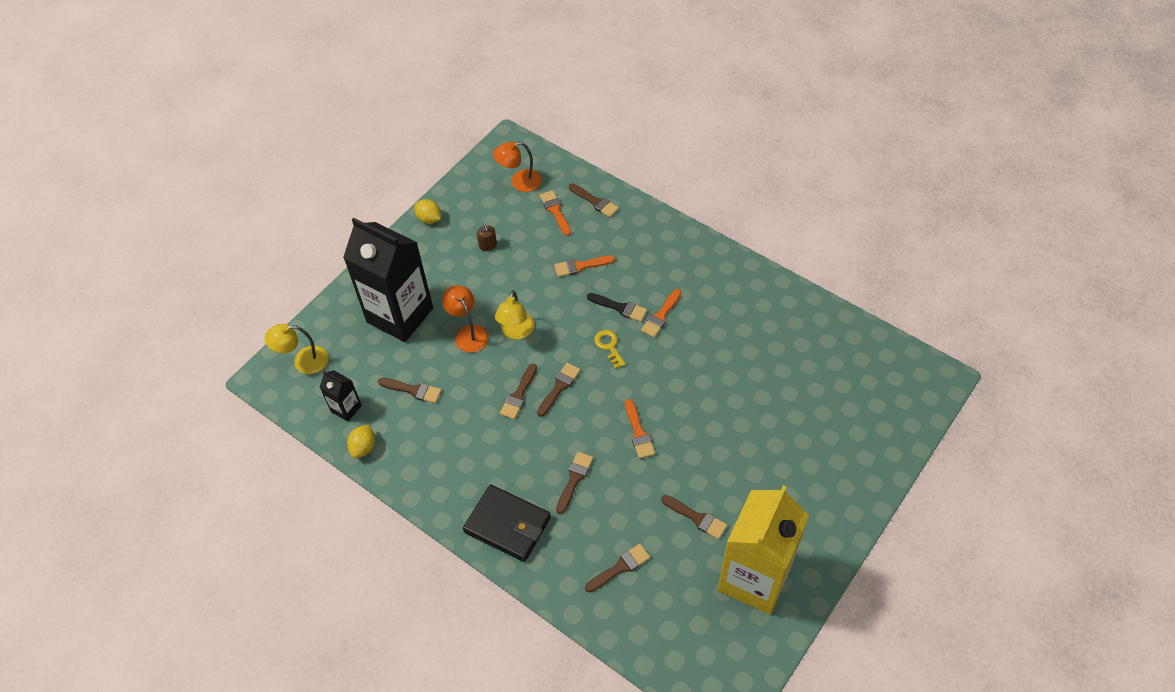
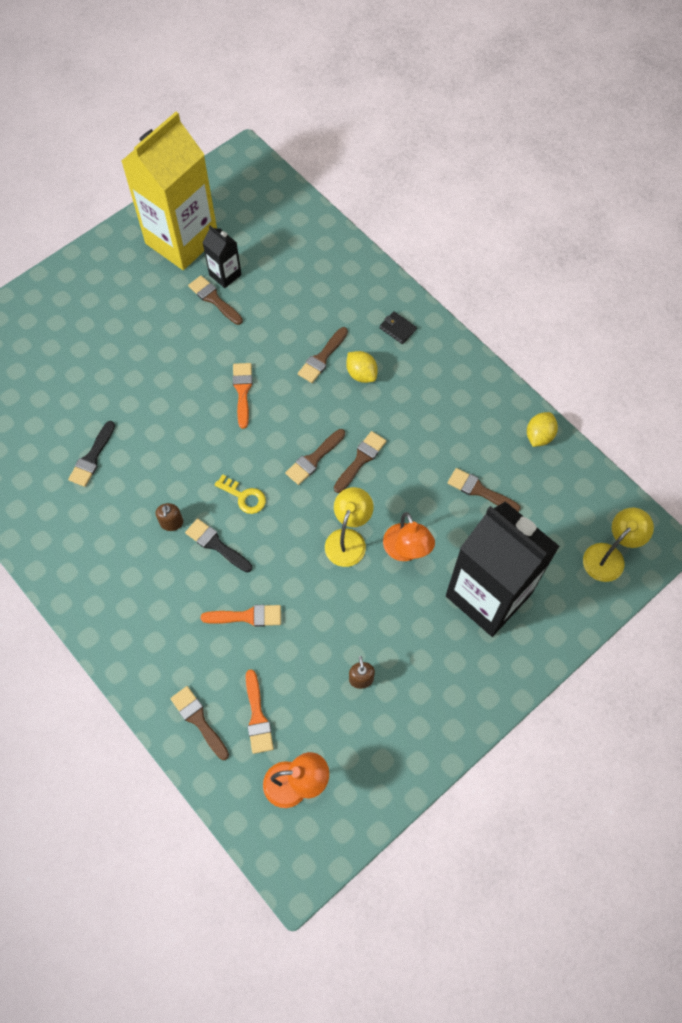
camera: 170 degrees left, 10 degrees up
(303, 361) = (609, 556): yellow lamp -> yellow lamp turned 45 degrees counterclockwise
(346, 408) = (558, 485): black carton -> black carton (225, 275)
(429, 219) = (435, 745): yellow lemon -> yellow lemon (361, 374)
(507, 525) = (397, 329): black wallet -> black wallet, size x0.42
(609, 346) = (244, 497): yellow key -> yellow key turned 45 degrees counterclockwise
(620, 567) = (299, 272): brown brush -> none
(660, 316) = (171, 523): orange brush -> brown soap dispenser
(746, 350) = (92, 457): none -> black brush

